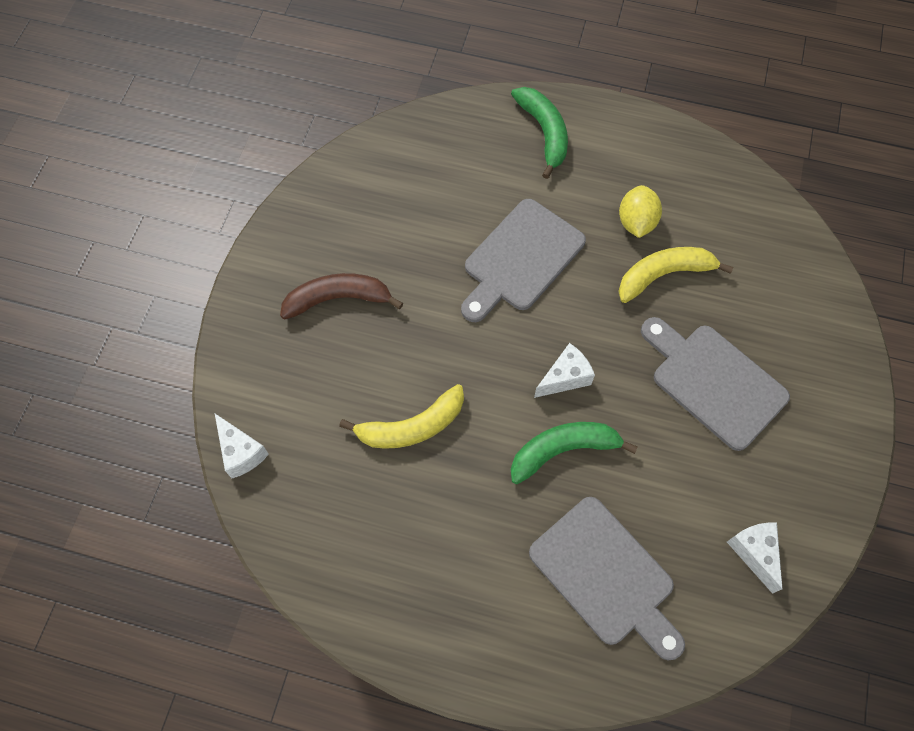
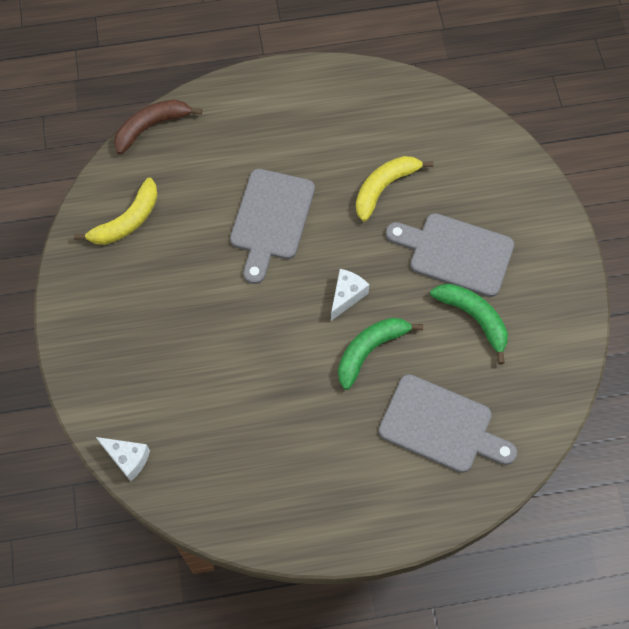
camera: 25 degrees left, 0 degrees up
(338, 299) = (143, 310): brown banana -> brown banana (151, 127)
(412, 426) = (250, 382): yellow banana -> yellow banana (127, 221)
(544, 132) = (242, 111): green banana -> green banana (473, 318)
(636, 222) = (345, 155): yellow lemon -> none
(754, 552) = (536, 363): white cheese -> none

